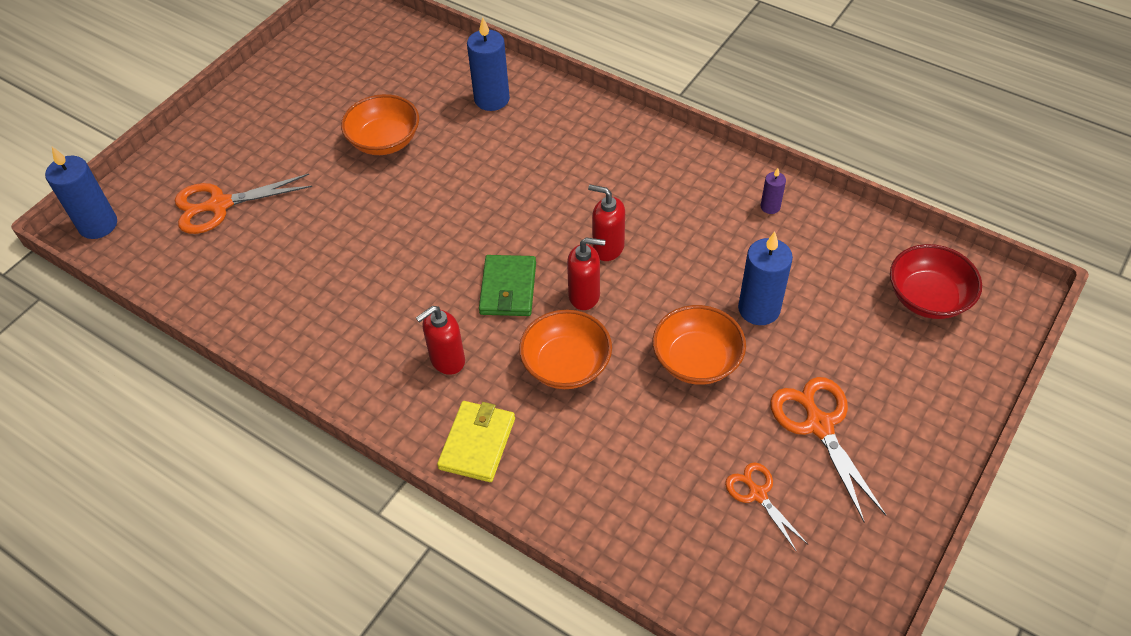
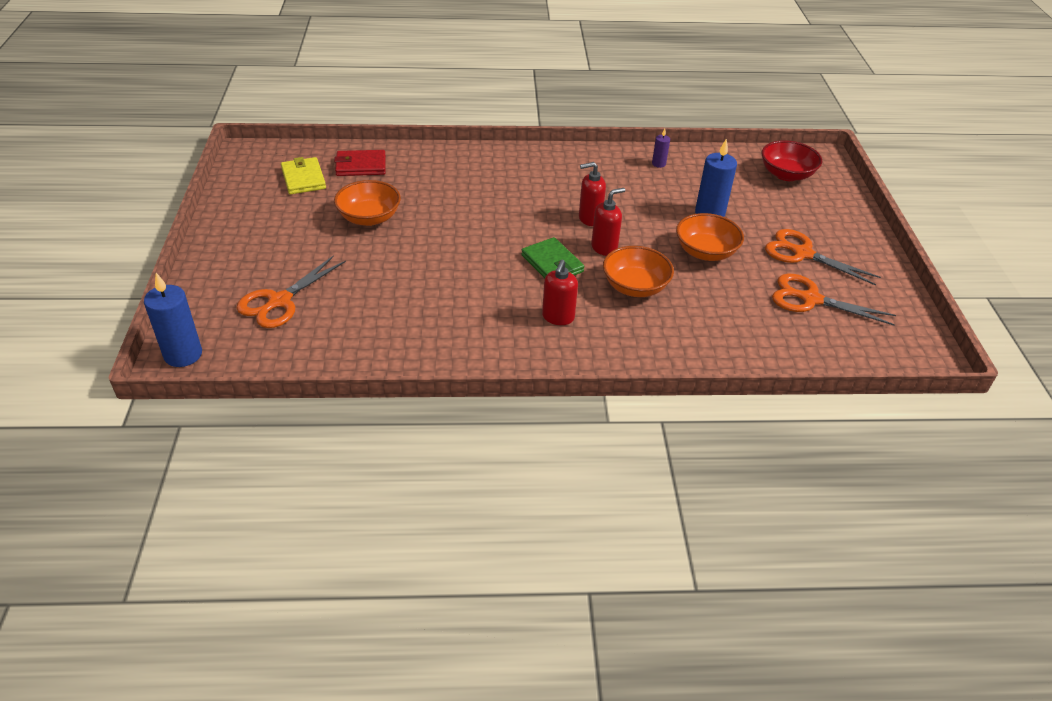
camera: 40 degrees left, 10 degrees down
(436, 69) = (360, 166): none -> red wallet
(477, 443) = (629, 351): yellow wallet -> yellow wallet (303, 178)
(492, 99) = (421, 169): blue candle -> none
(757, 494) = (810, 299): orange scissors -> orange scissors, size x1.66

